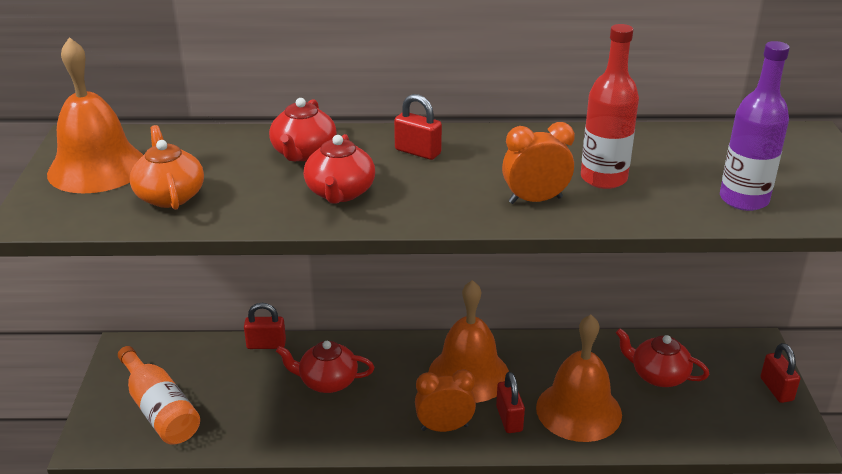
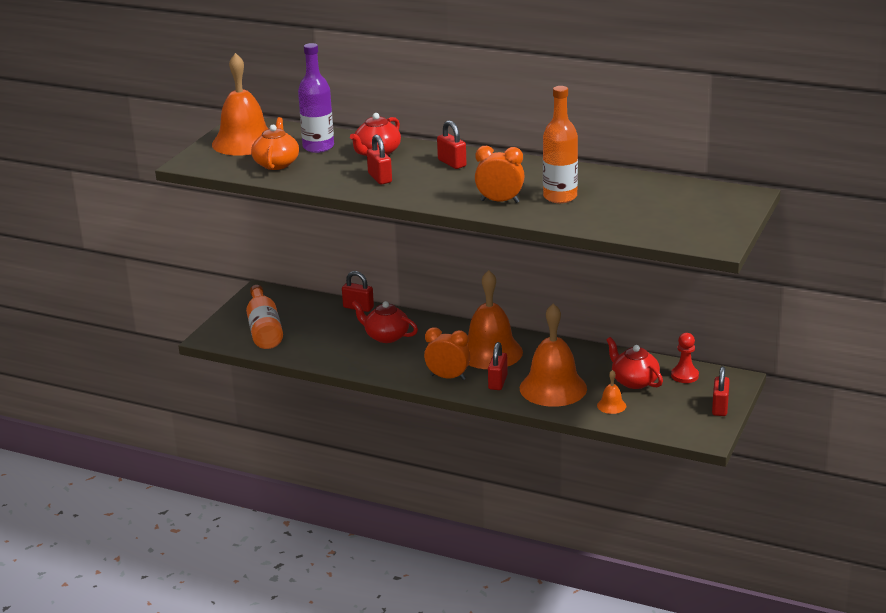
camera: 25 degrees right, 5 degrees down
(340, 193) = (380, 178): red teapot -> red padlock
(603, 178) = (560, 197): red bottle -> orange bottle
(663, 419) = (611, 405): none -> orange bell
(703, 353) = (684, 376): none -> red pawn
(743, 199) = (641, 223): purple bottle -> purple bottle (318, 147)

